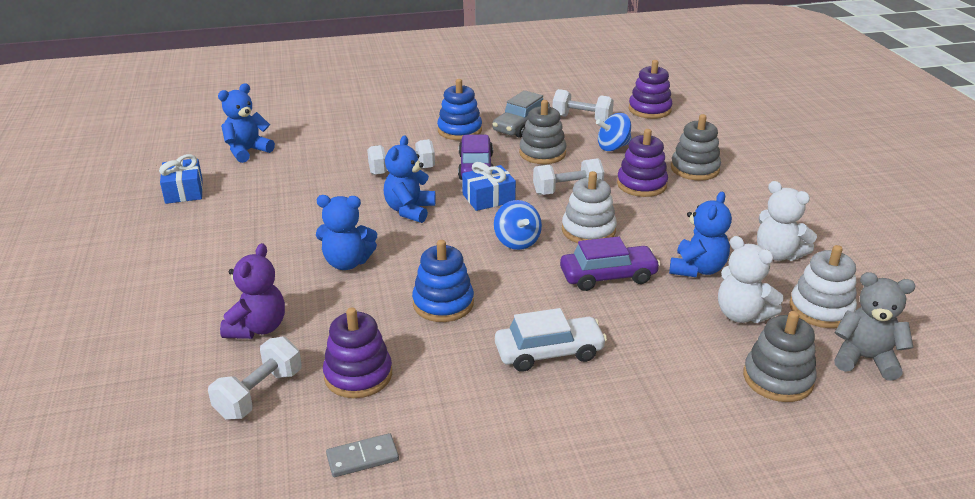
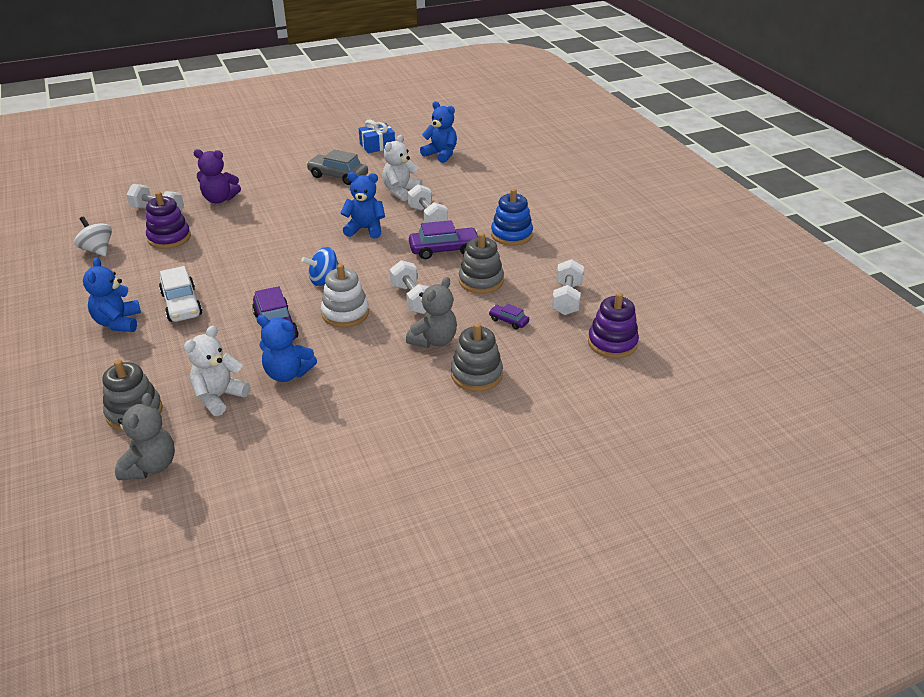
camera: 80 degrees right, 5 degrees up
(347, 262) = (291, 216): blue teddy bear -> blue teddy bear (118, 322)
(362, 458) = (97, 250): grey domino -> white spinning top
(443, 303) = (242, 257): blue stacking toy -> none
(488, 198) = (391, 261): blue gift -> none
(521, 125) = (535, 265): grey car -> grey car (338, 176)
(613, 147) = (508, 321): blue spinning top -> purple car
(641, 184) = (434, 340): purple stacking toy -> grey teddy bear
(777, 254) = (314, 424): white teddy bear -> white teddy bear (401, 191)
(821, 309) = (224, 446): white stacking toy -> none

